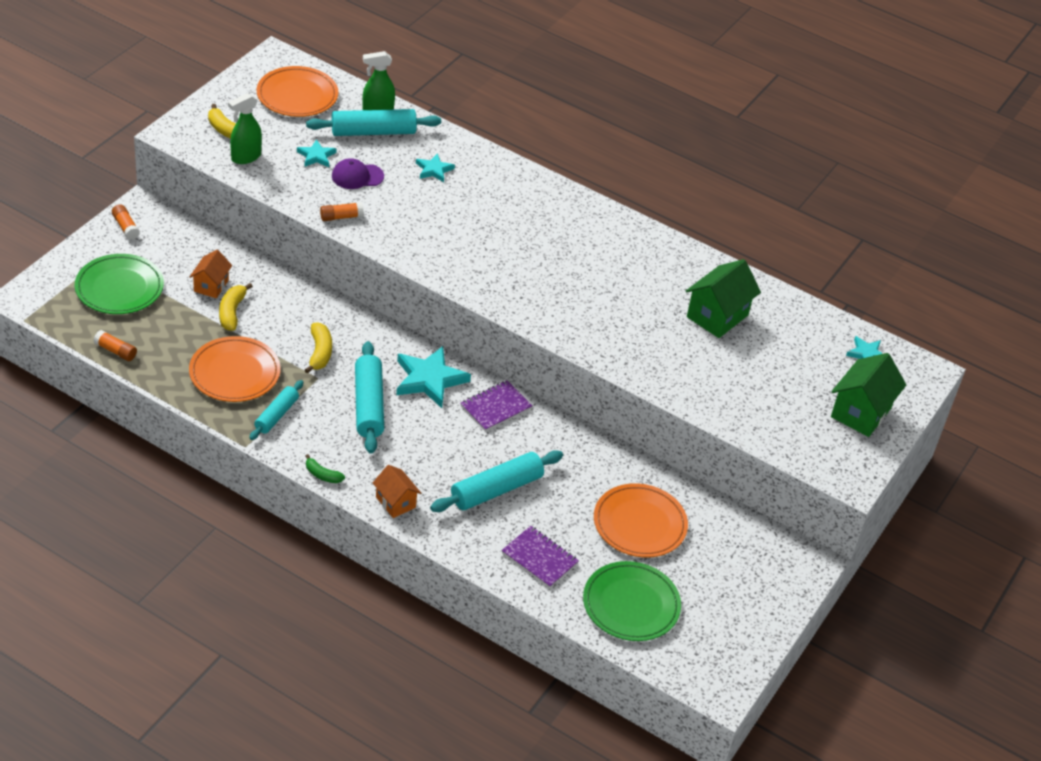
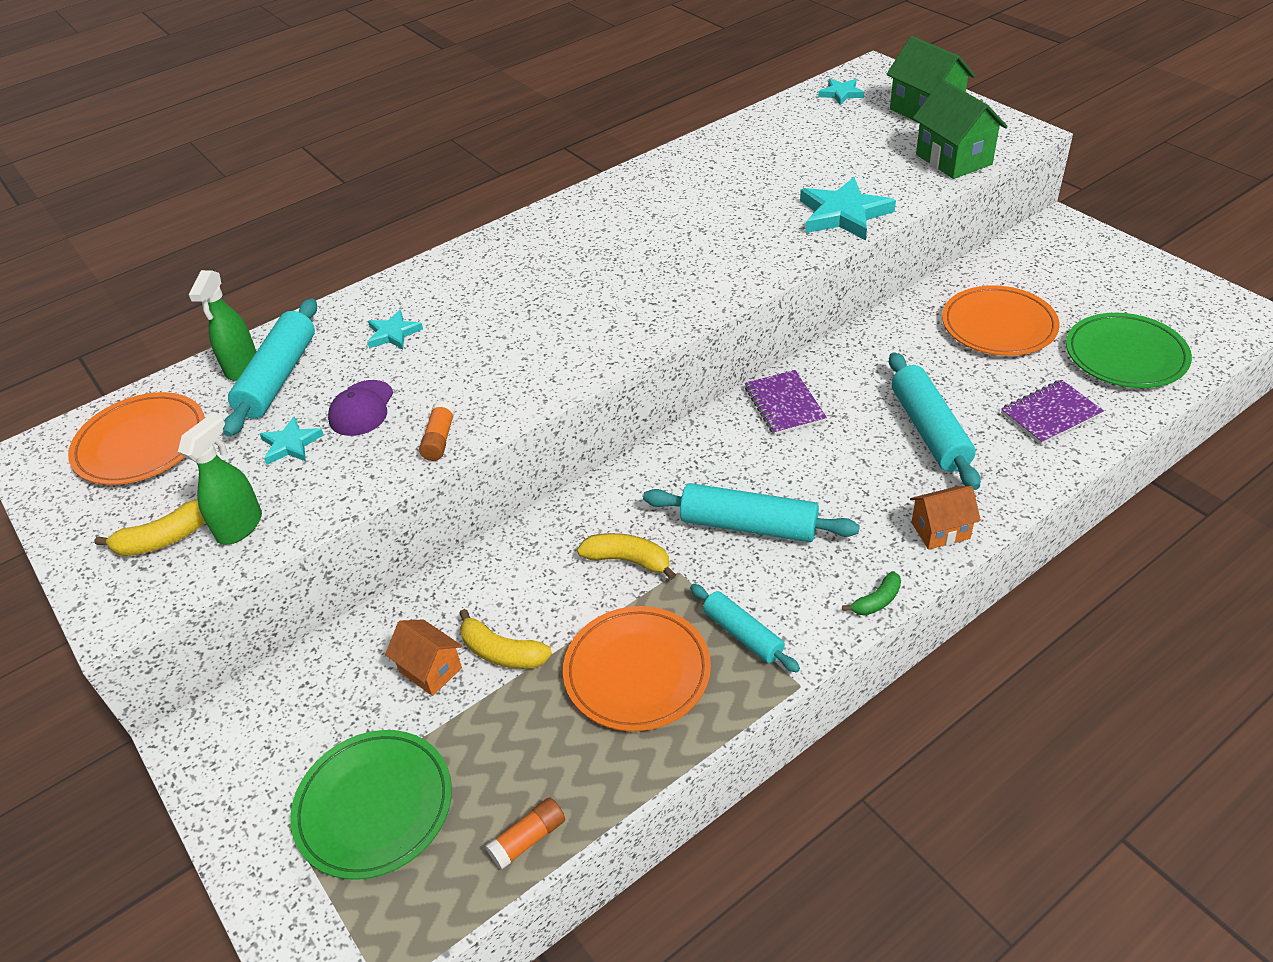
camera: 60 degrees left, 0 degrees up
(125, 227) = (227, 771): orange glue stick -> none
(245, 157) = (240, 526): green spray bottle -> green spray bottle turned 135 degrees counterclockwise
(429, 379) = (717, 456): turquoise star -> turquoise star (843, 214)
(717, 316) = (757, 168): green house -> green house (953, 159)

